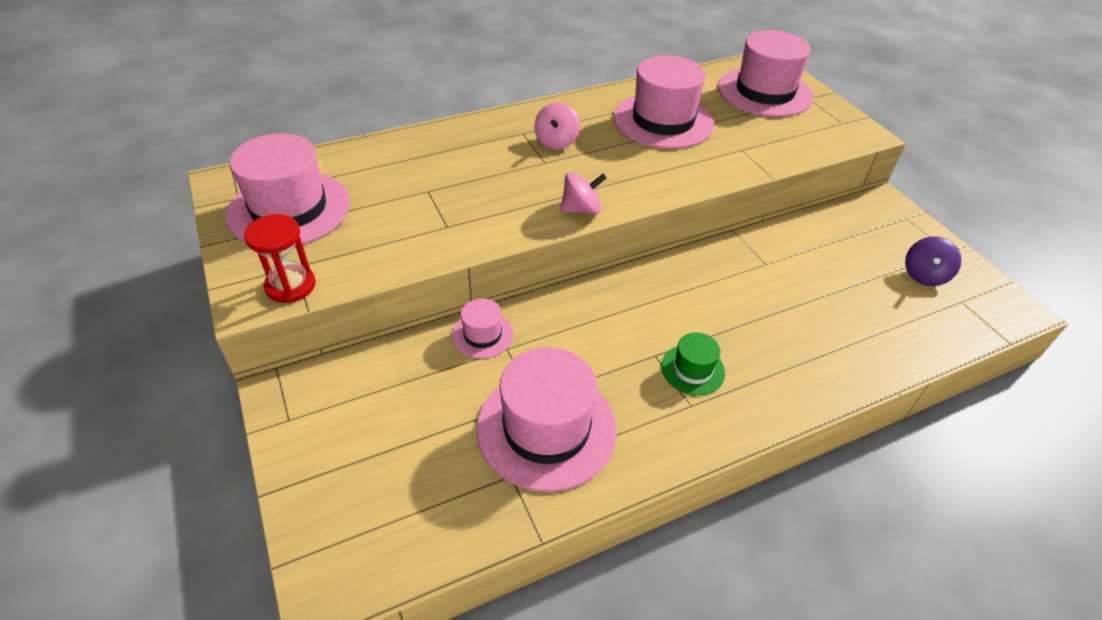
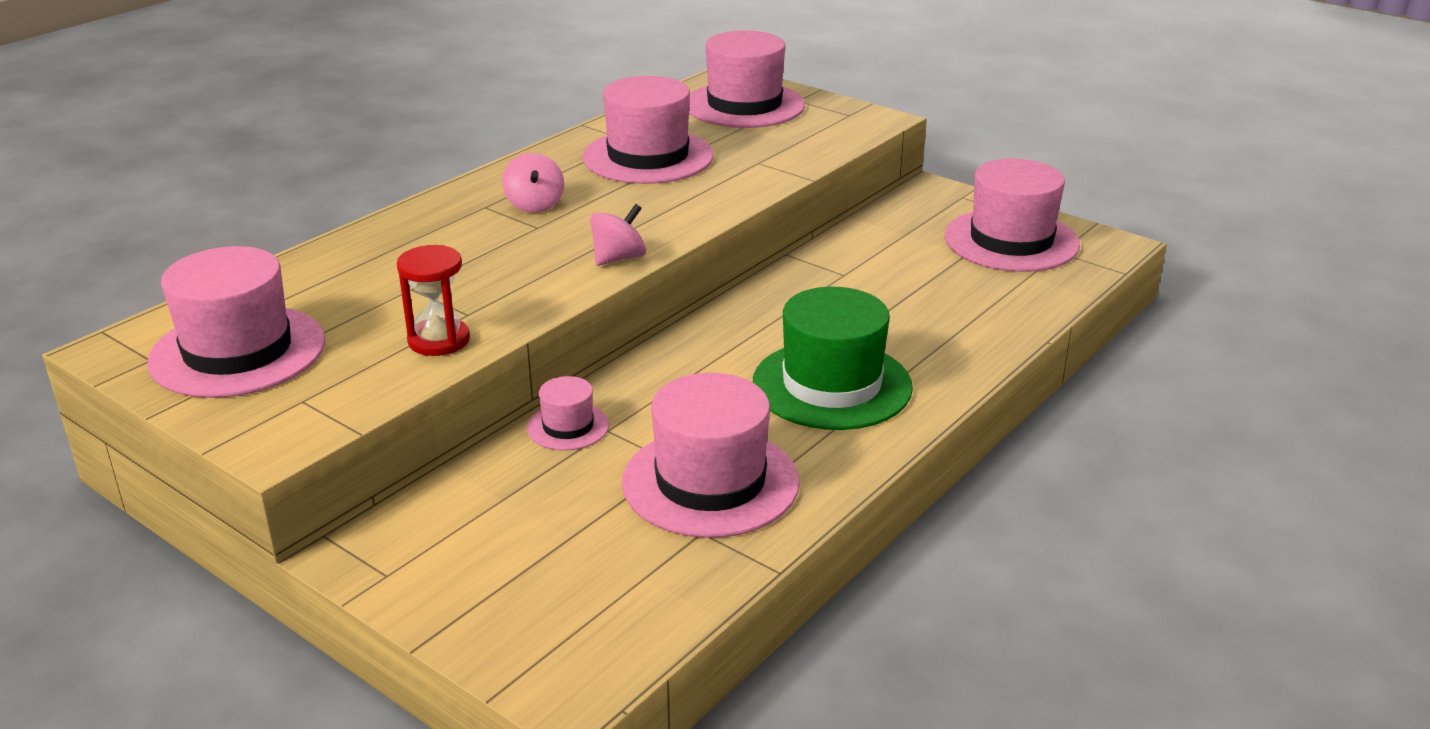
camera: 25 degrees left, 15 degrees down
(290, 286) = (315, 419): red hourglass -> red hourglass (439, 340)
(692, 369) = (832, 385): green hat -> green hat, size x2.04
(924, 275) = (1011, 241): purple spinning top -> pink hat

